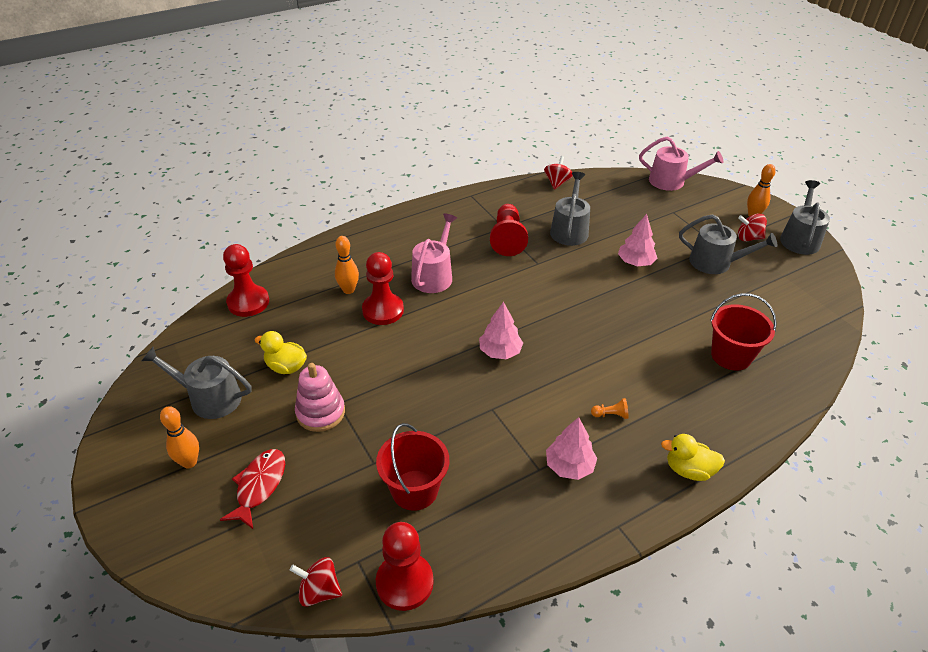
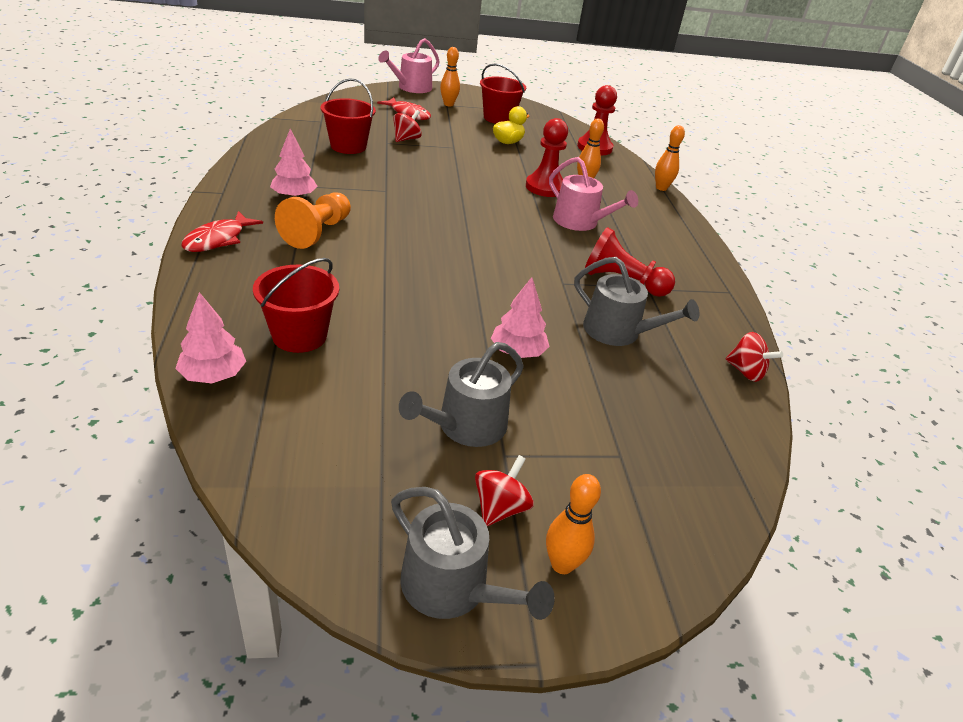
camera: 110 degrees right, 5 degrees down
(210, 398) = (498, 118): grey watering can -> red bucket
(319, 245) = (661, 188): none -> orange bowling pin
(319, 591) = (316, 109): red spinning top -> red spinning top (406, 139)
(320, 412) = (450, 140): pink stacking toy -> none
(404, 582) = (289, 126): red pawn -> none
(500, 351) = (445, 215): pink tree -> pink tree (213, 375)
(610, 415) = (317, 232): orange pawn -> orange pawn, size x2.32
(671, 181) = (720, 509): pink watering can -> pink watering can (411, 88)
(689, 470) = (218, 239): yellow duck -> red fish

